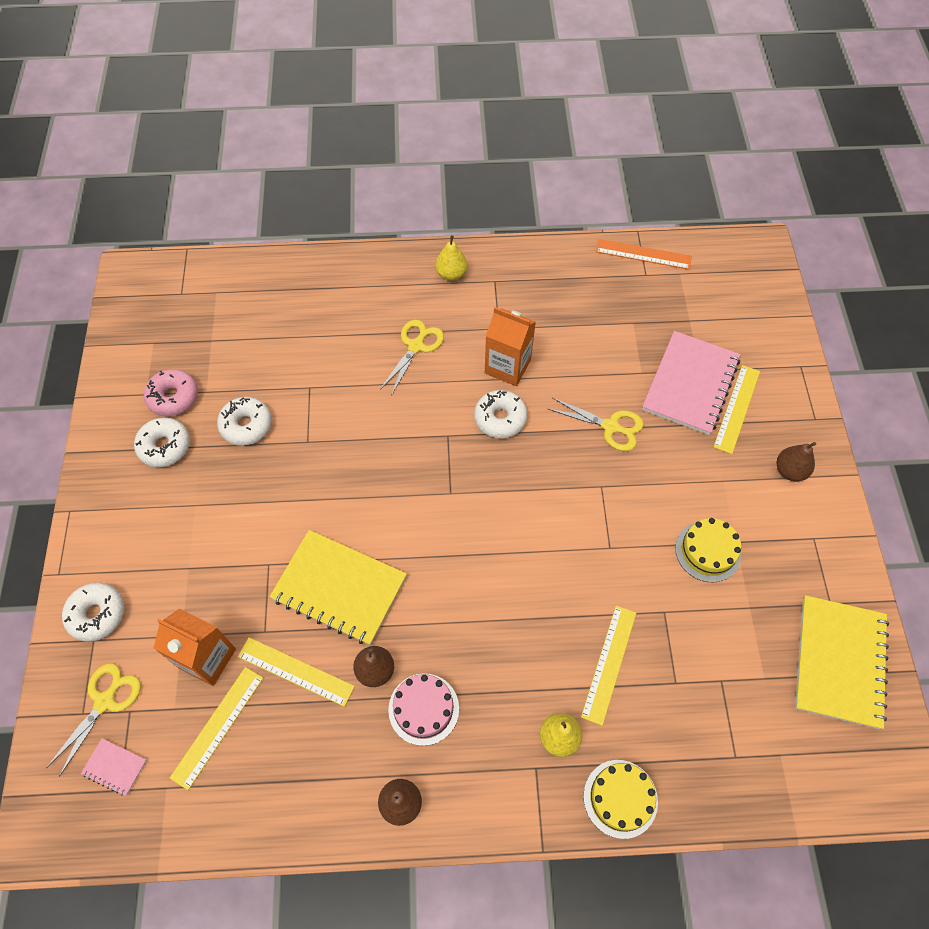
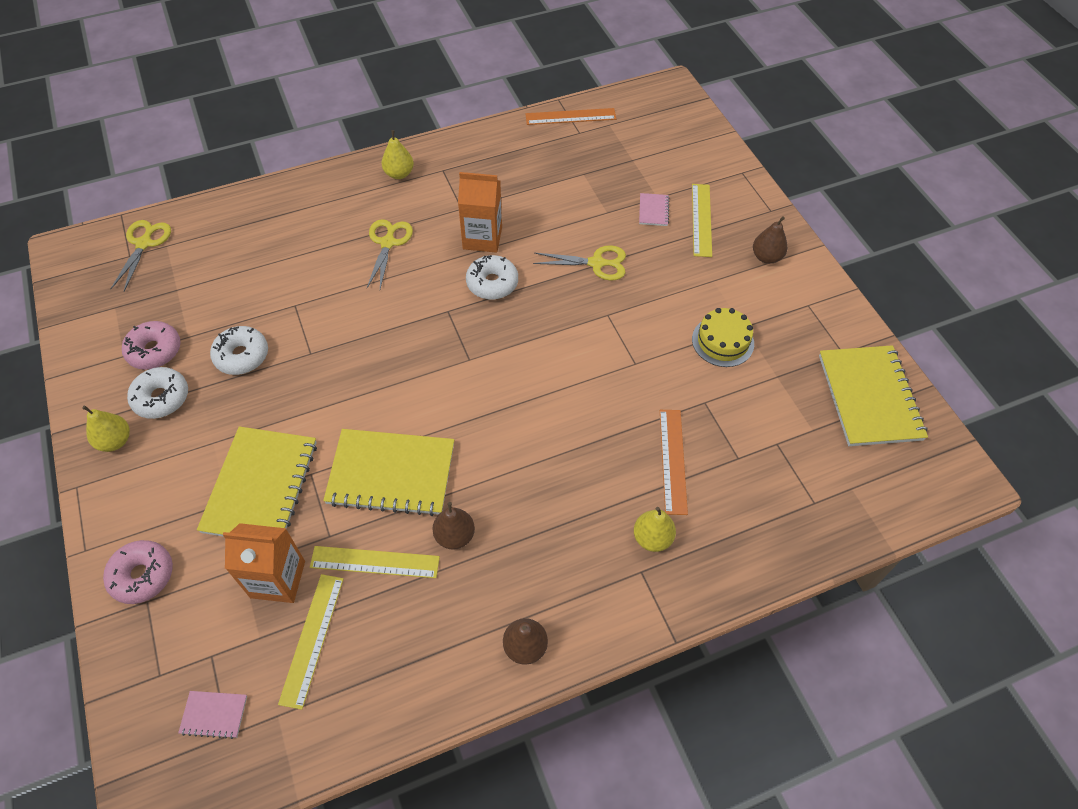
camera: 20 degrees left, 5 degrees down
(97, 614) = (142, 575): white donut -> pink donut
(105, 701) = (180, 655): yellow scissors -> yellow scissors (144, 243)
(114, 477) = (115, 441): none -> yellow pear
(221, 562) = (260, 487): none -> yellow notebook
(423, 709) = (515, 555): pink cake -> none
(609, 663) = (673, 460): yellow ruler -> orange ruler
(620, 798) = (728, 571): yellow cake -> none
(690, 384) = (653, 211): pink notebook -> pink notebook, size x0.43

